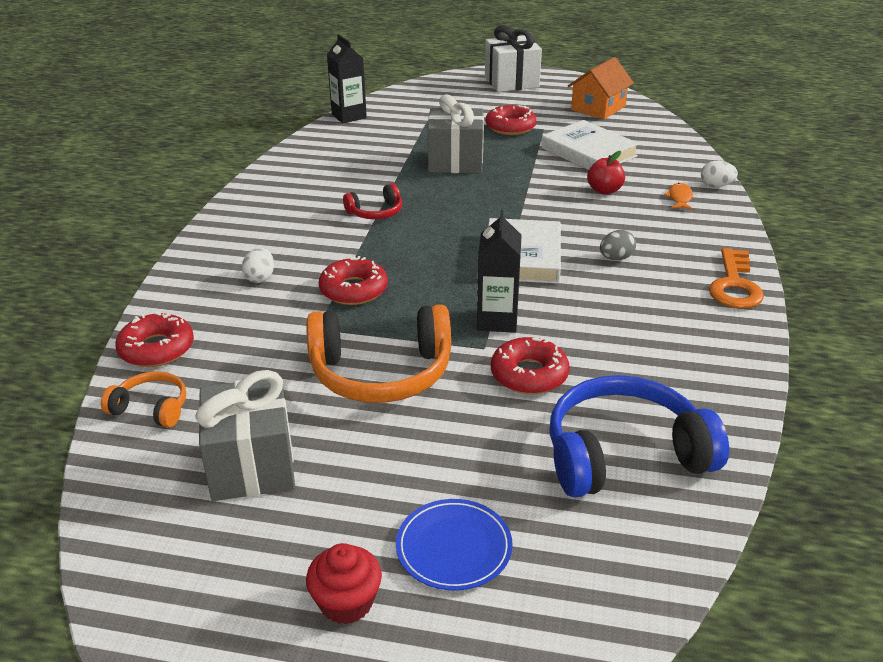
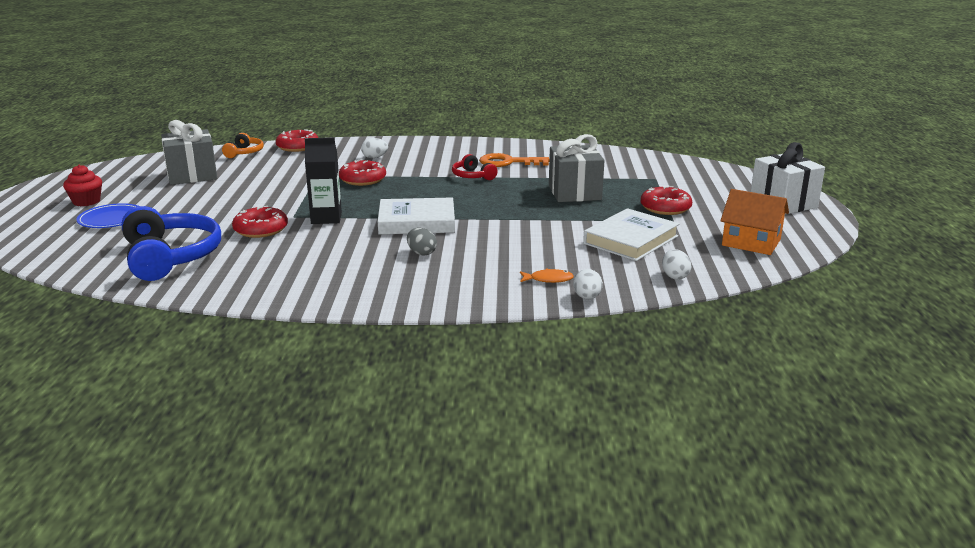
camera: 80 degrees right, 10 degrees down
(349, 116) = (640, 154): black carton -> none
(381, 372) = (269, 193): orange headphones -> none
(604, 190) = (548, 247): red apple -> none
(669, 146) = (674, 276): none -> white egg
(734, 285) = (383, 299): orange key -> orange key (508, 162)

